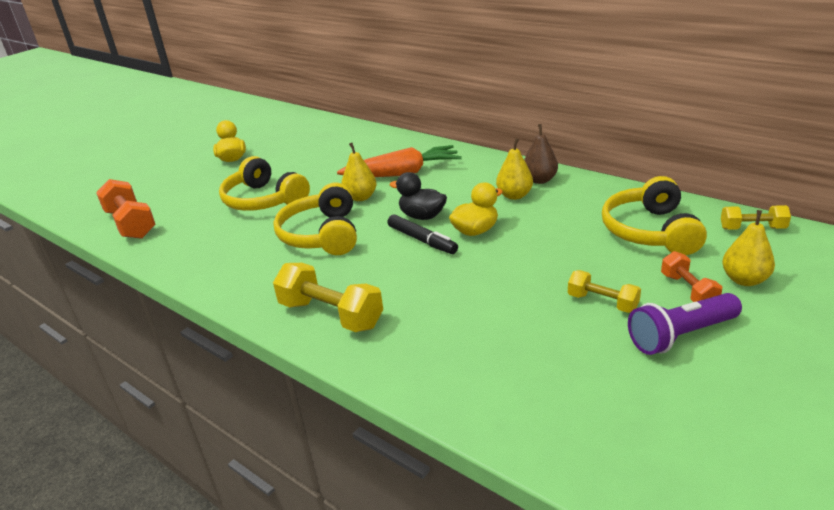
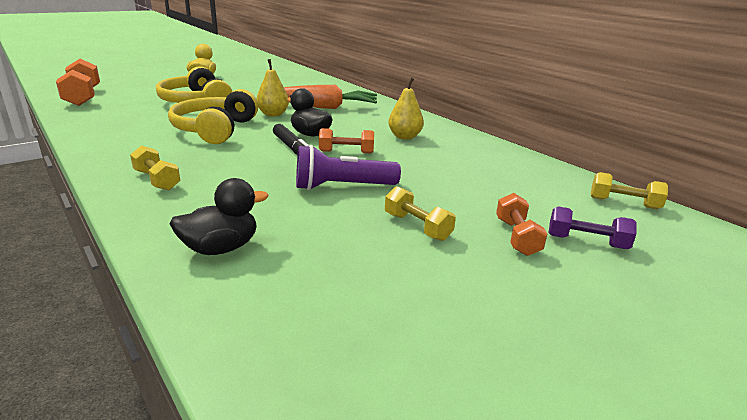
camera: 10 degrees right, 5 degrees down
(331, 315) = (157, 180): yellow dumbbell -> yellow dumbbell, size x0.59
(460, 371) = (221, 248): none -> black duck
(475, 231) = (346, 152): yellow duck -> orange dumbbell
(540, 180) = (437, 131): brown pear -> none
(650, 231) = (513, 184): yellow headphones -> none
(681, 336) = (478, 273): purple flashlight -> purple flashlight (342, 187)
(744, 280) = (586, 242): yellow pear -> purple dumbbell

